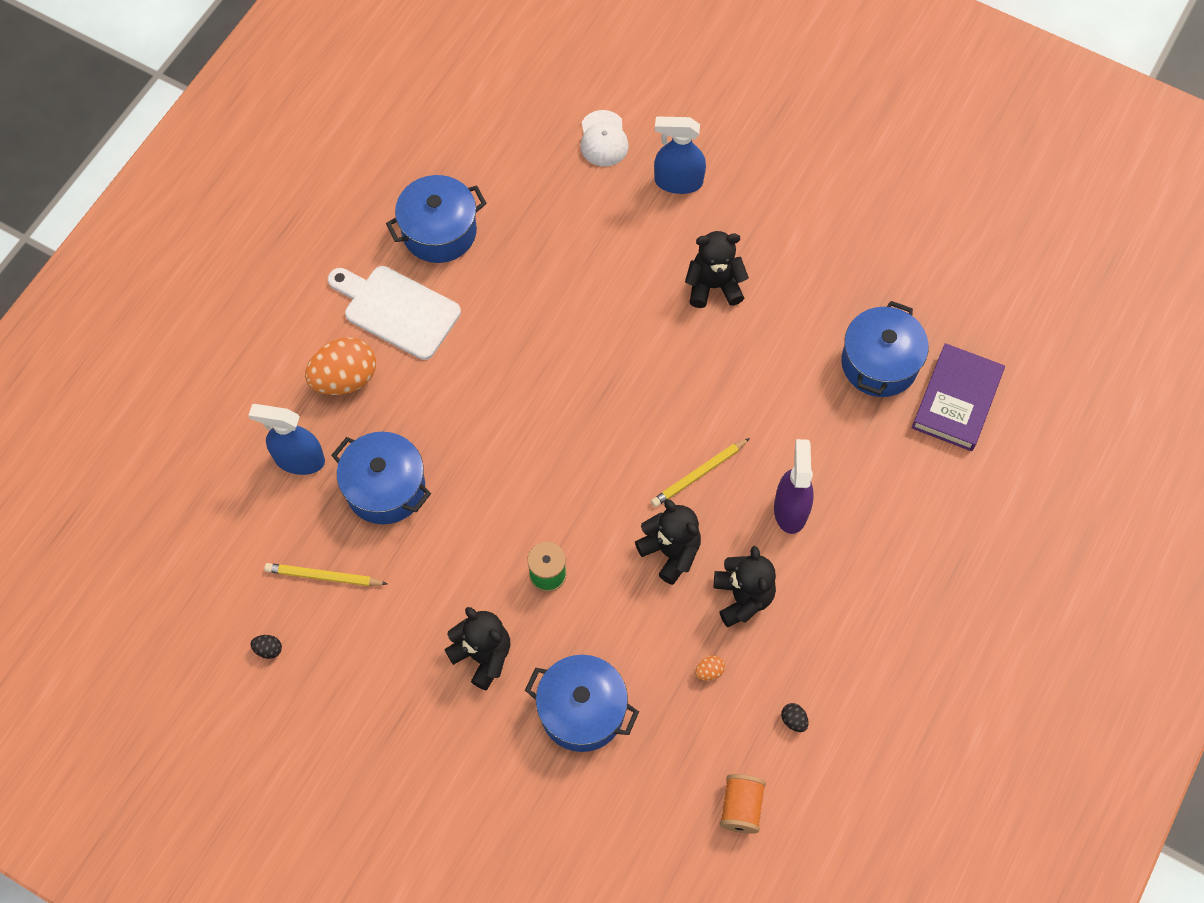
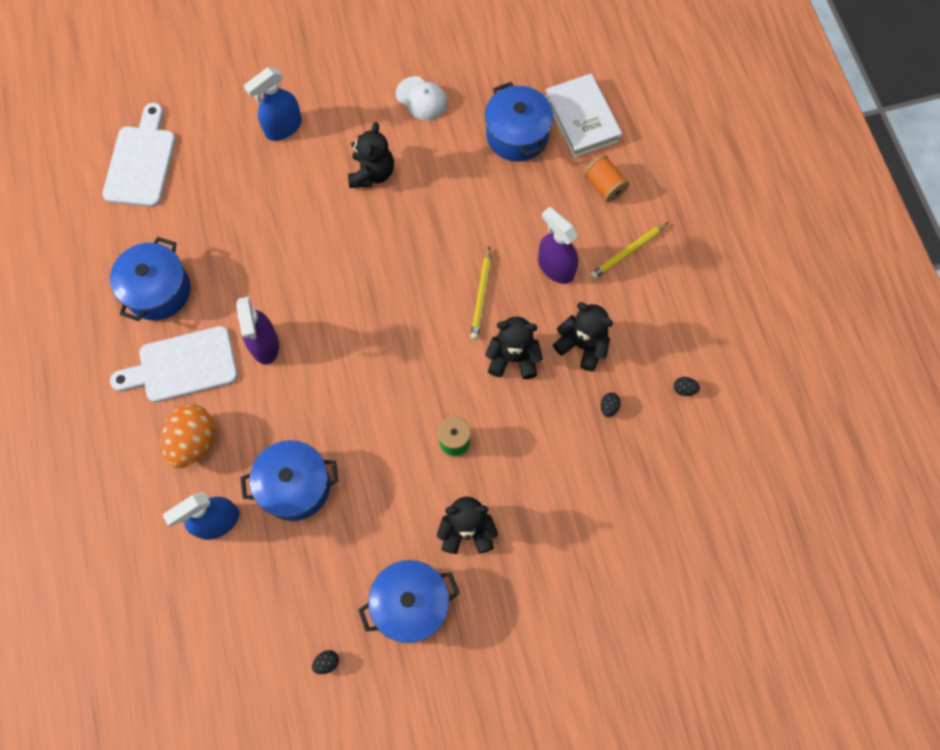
camera: 45 degrees left, 5 degrees up
(323, 576) = (314, 580): yellow pencil -> yellow pencil (627, 252)
(477, 351) = (264, 345): none -> purple spray bottle
(532, 112) = (141, 161): none -> white cutting board
(582, 711) = (561, 504): blue pot -> blue pot (411, 604)
(603, 139) = (207, 140): white cap -> white cap (421, 99)
(709, 671) = (608, 407): orange egg -> black egg
(714, 286) = (372, 173): black teddy bear -> black teddy bear turned 150 degrees clockwise
(741, 807) = (708, 469): orange spool -> orange spool (604, 186)
(957, 400) = (582, 118): purple book -> white book

